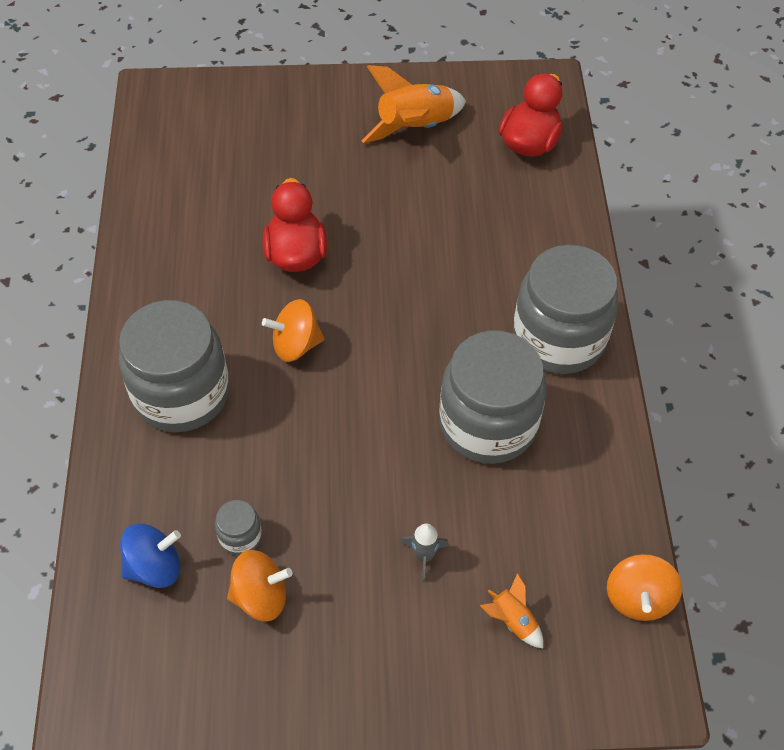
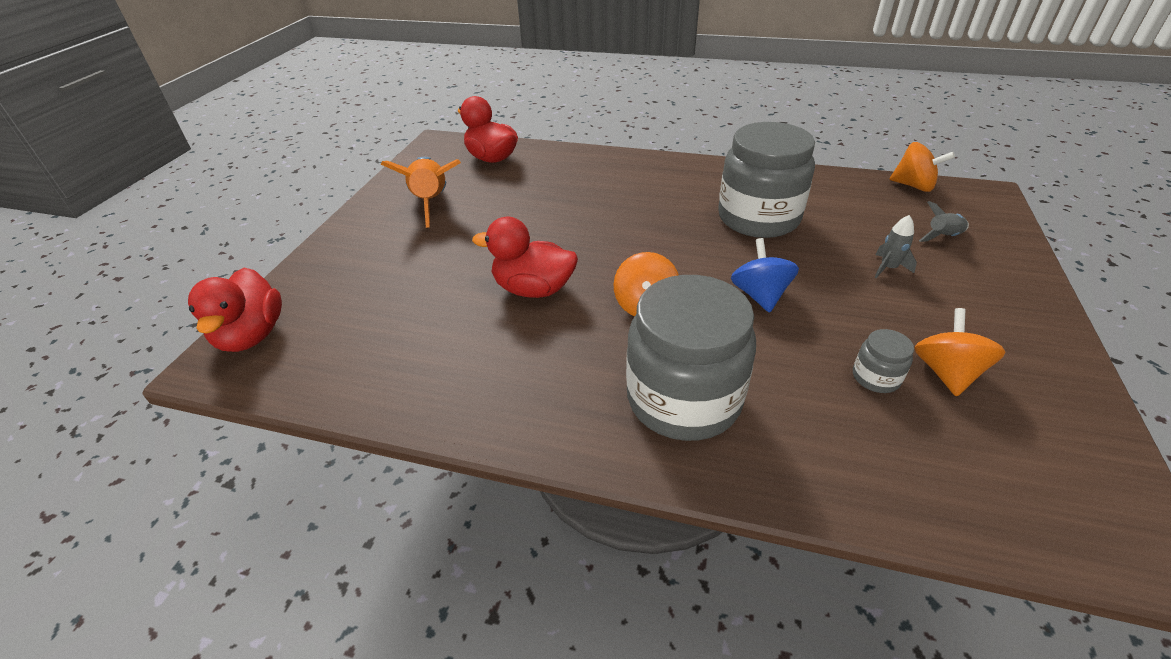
camera: 70 degrees left, 15 degrees down
(155, 567) = (922, 455): blue spinning top -> blue spinning top (760, 295)
(187, 96) = (252, 335): none -> red duck
(512, 620) = (943, 237): orange rocket -> grey rocket
(559, 338) = (685, 177): grey jar -> none

